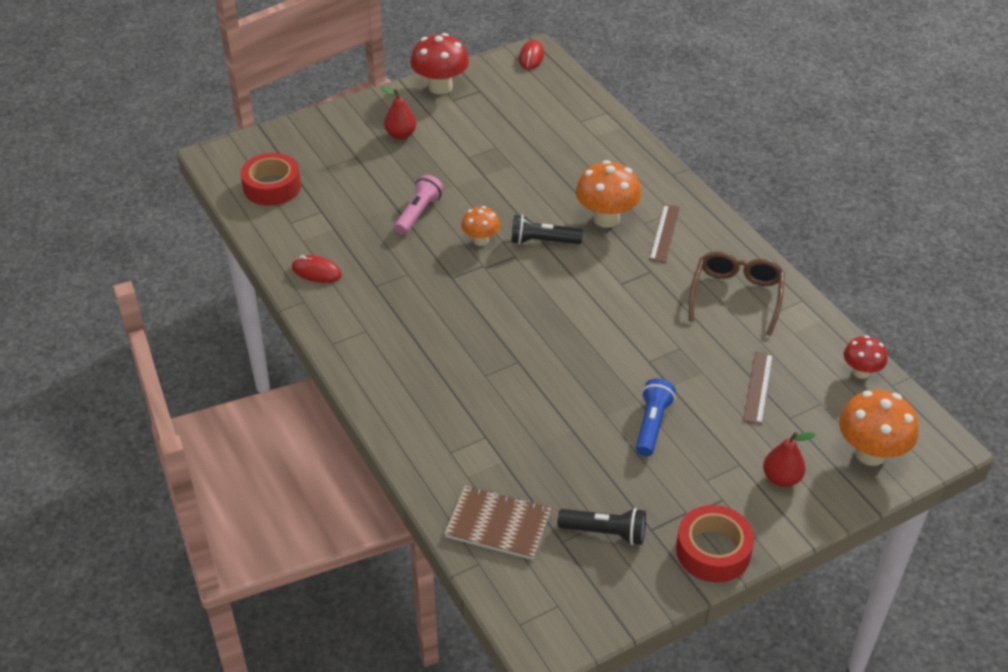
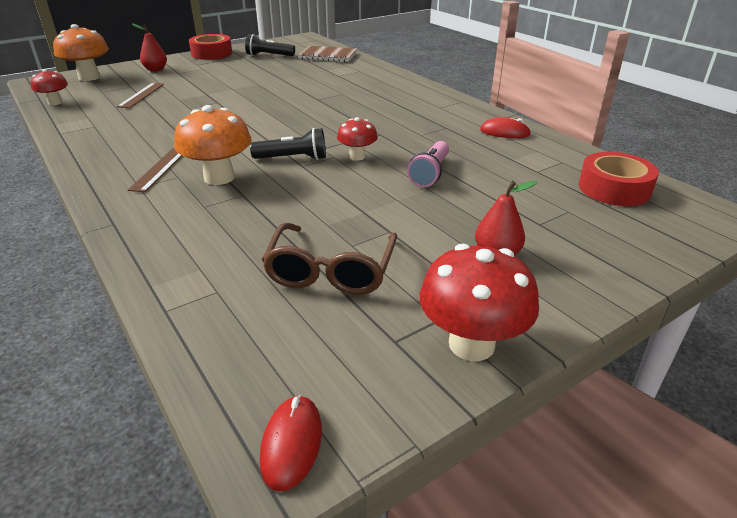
camera: 175 degrees right, 10 degrees down
(480, 240) = (357, 157): orange mushroom -> red mushroom
(652, 424) = (227, 81): blue flashlight -> none
(736, 296) = (119, 133): brown glasses -> brown glasses (331, 271)

